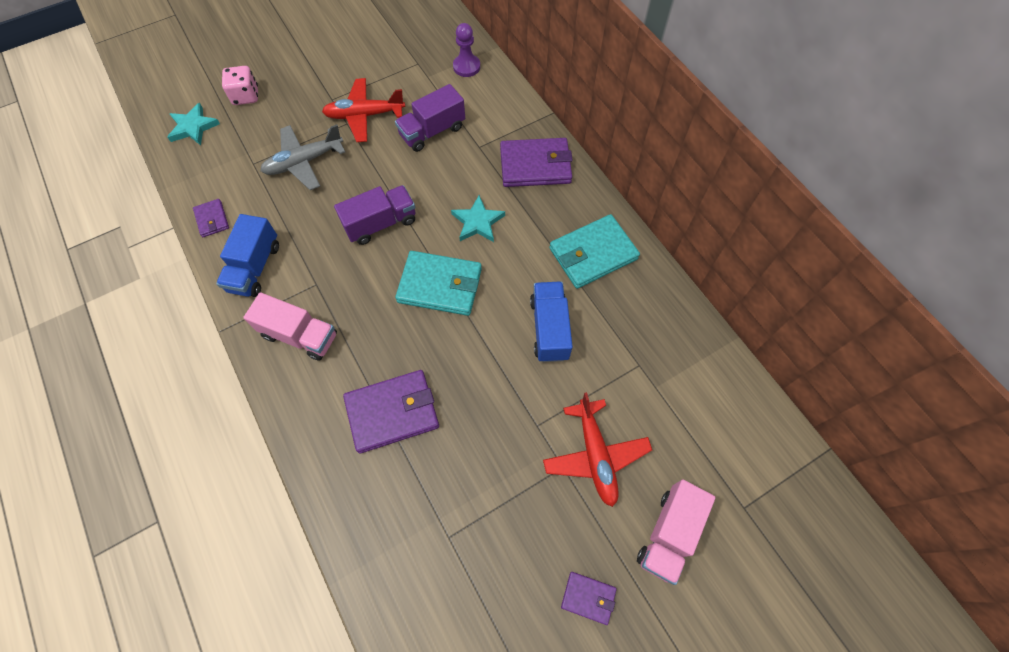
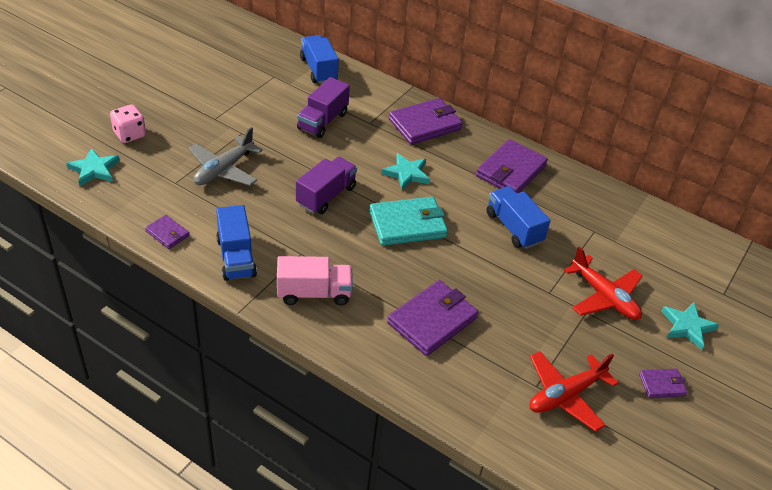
camera: 30 degrees left, 20 degrees down
(364, 115) = (254, 123): red plane -> red plane (565, 395)
(466, 67) = (318, 70): purple pawn -> blue truck
(593, 254) = (511, 171): turquoise wallet -> purple wallet
(668, 534) = (687, 326): pink truck -> turquoise star

